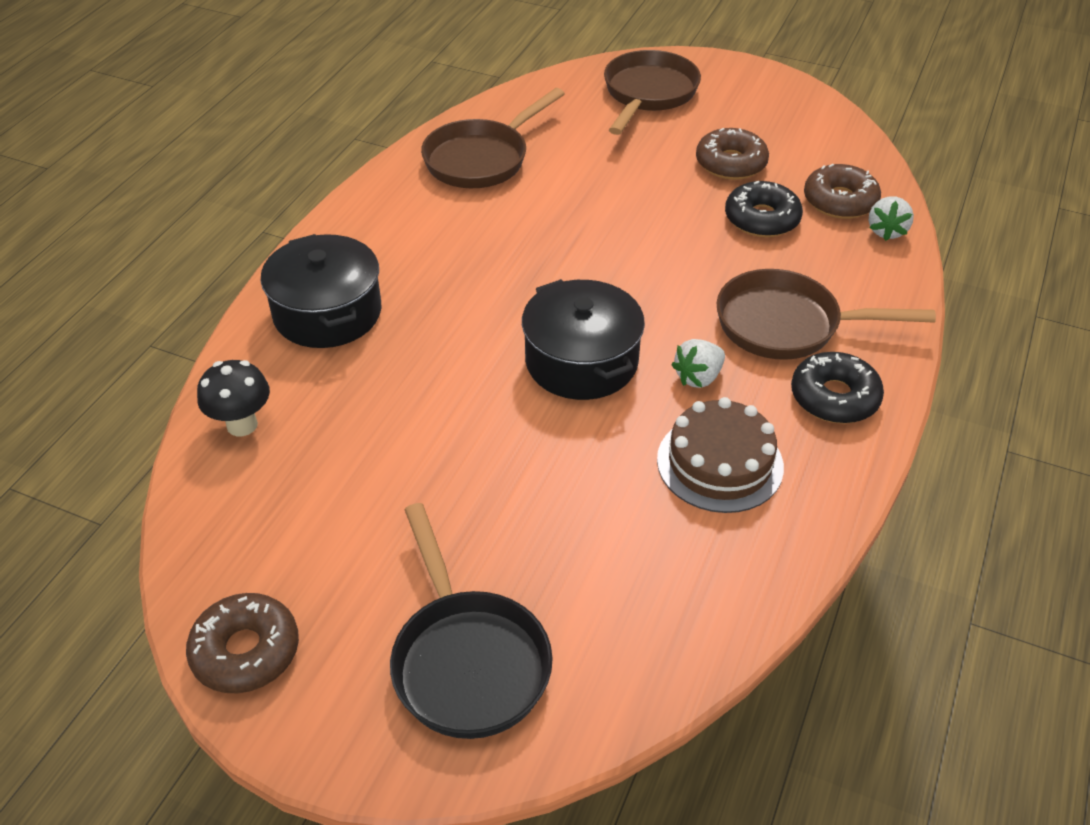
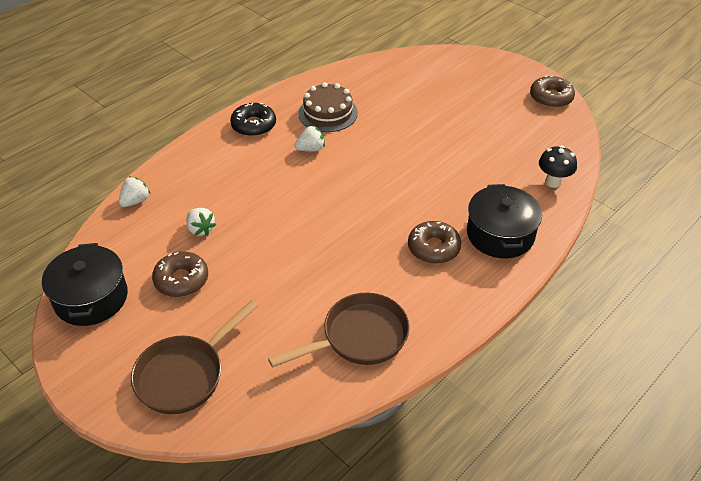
camera: 160 degrees left, 0 degrees up
(467, 660) = (465, 77): black pan -> none
(581, 361) = (365, 171): black pot -> black pot (91, 298)
(761, 219) = (200, 229): black donut -> white strawberry
(787, 325) = (245, 162): brown pan -> none
(840, 201) = (140, 229): brown donut -> brown donut (433, 248)

